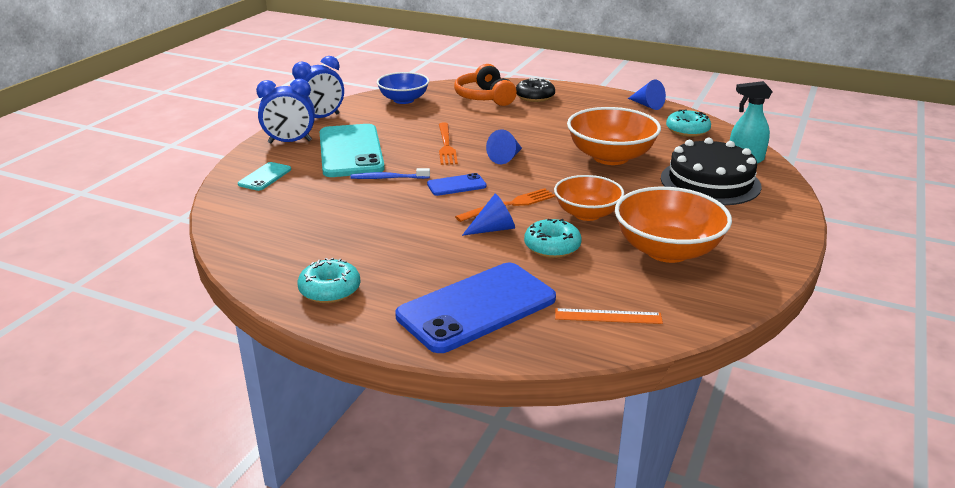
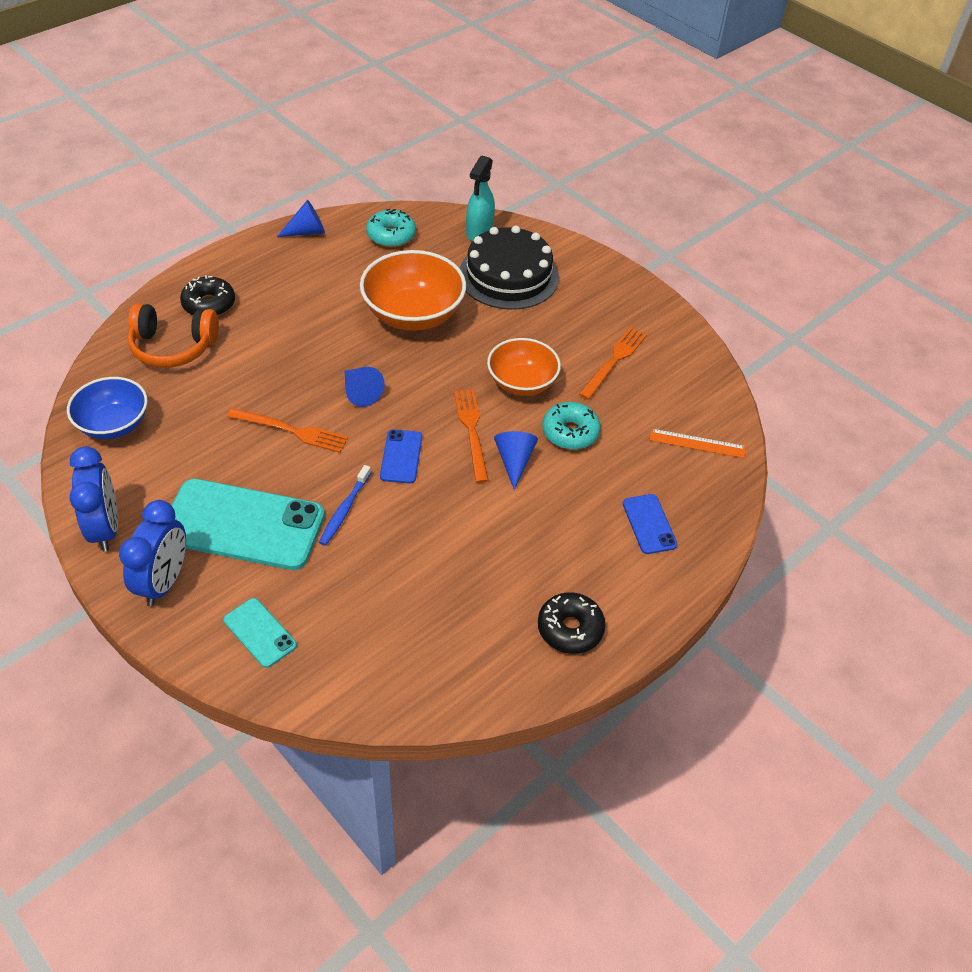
camera: 70 degrees left, 20 degrees up
(330, 290) = (570, 629): turquoise donut -> black donut
(476, 307) = (649, 524): blue phone -> blue phone, size x0.47
(608, 316) = (697, 443): orange ruler -> orange ruler turned 75 degrees clockwise
(667, 250) = (614, 361): orange bowl -> orange fork

